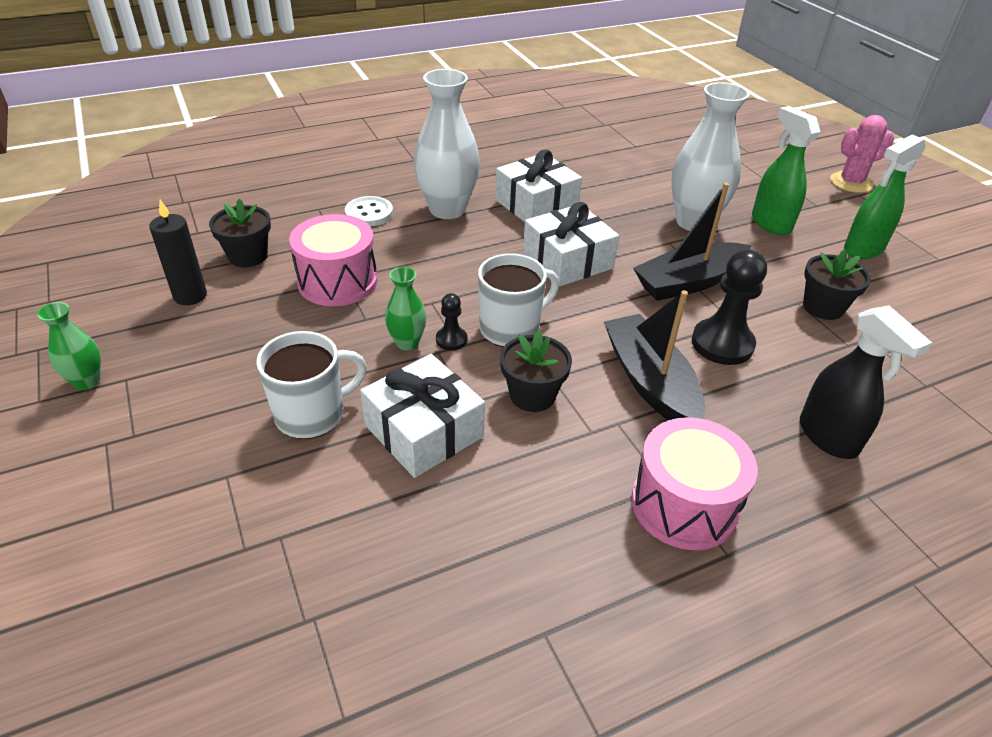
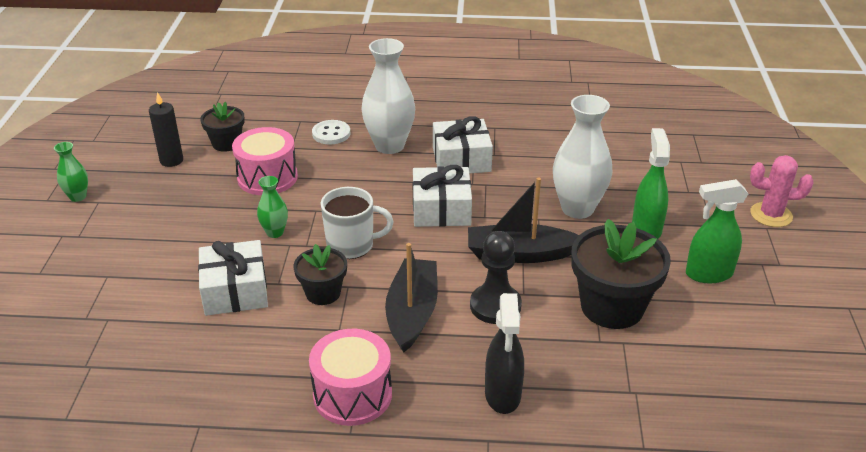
camera: 30 degrees right, 5 degrees down
(312, 414) = (180, 257): white mug -> none
(451, 340) = (305, 240): black pawn -> none
(823, 307) = (612, 307): black flower pot -> black flower pot, size x1.76

